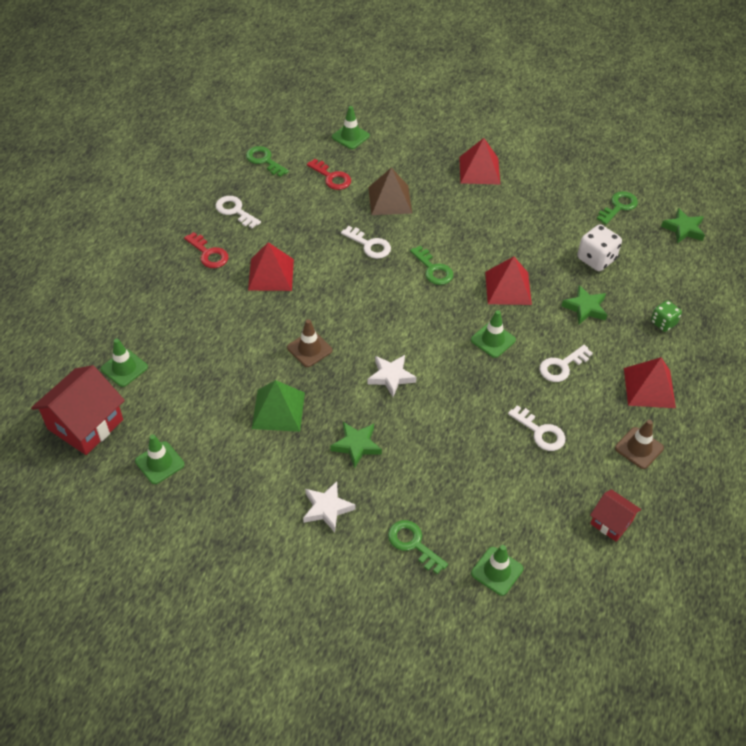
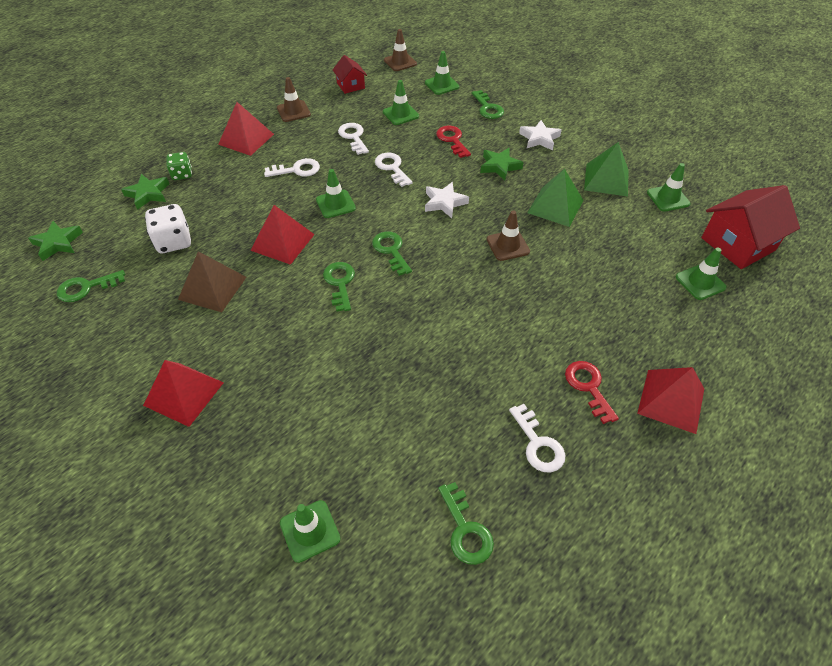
camera: 155 degrees left, 0 degrees up
(232, 467) = (606, 179): none -> green pyramid
(271, 274) = (519, 334): red pyramid -> red pyramid (671, 400)
(332, 177) = (381, 455): red key -> red key (452, 140)
(369, 245) = (390, 333): white key -> white key (392, 168)
(390, 200) = (327, 388): brown pyramid -> brown pyramid (212, 288)
(410, 310) = (391, 250): none -> green key
(513, 490) = (400, 114): none -> green traffic cone
(584, 603) = (400, 62): none -> brown traffic cone
(585, 308) = (231, 204): green star -> green star (148, 194)

